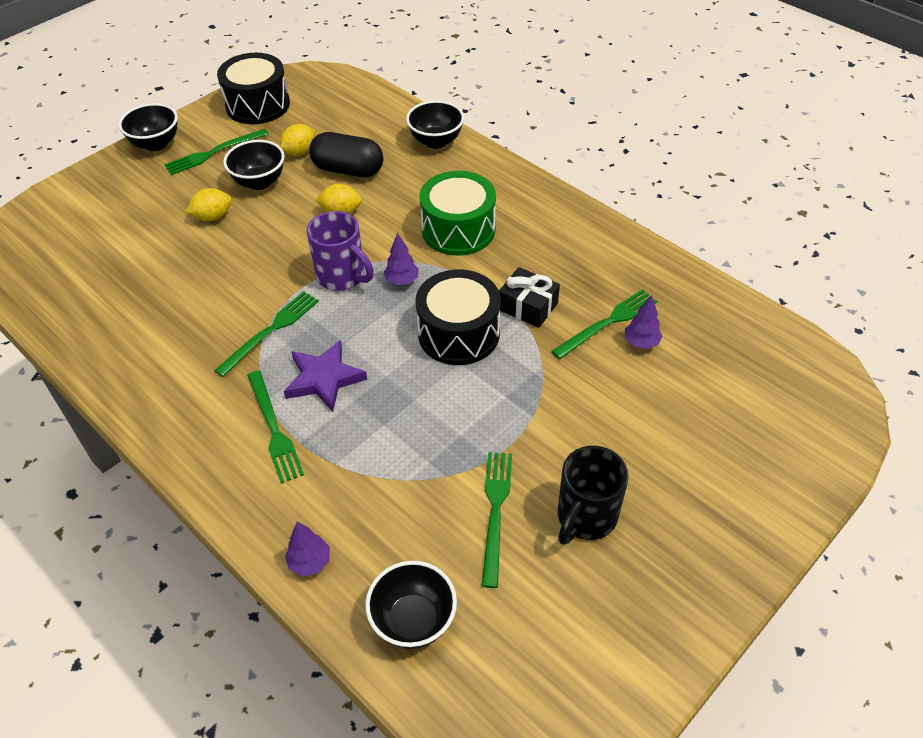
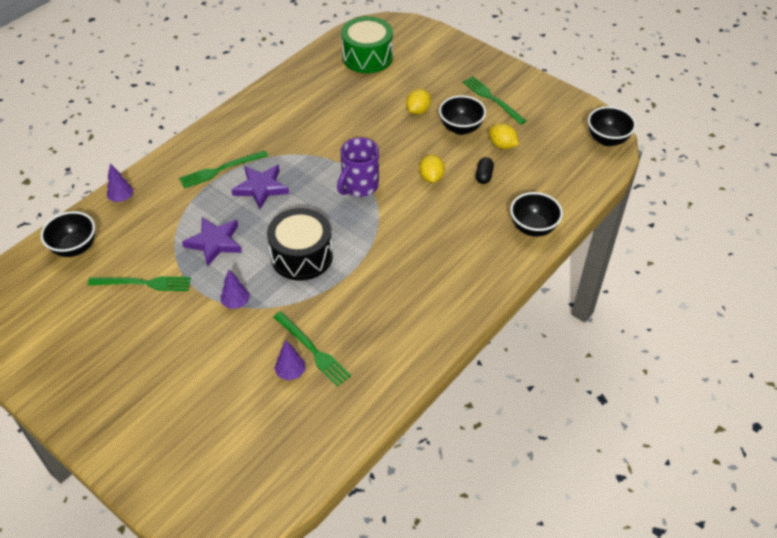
camera: 85 degrees right, 0 degrees up
(156, 144) = (497, 68): black bowl -> black bowl (607, 139)
(213, 217) = (418, 110): yellow lemon -> yellow lemon turned 60 degrees clockwise
(258, 105) = (559, 113): black drum -> none
(270, 331) = (305, 156): green fork -> none
(348, 170) = (484, 176): black capsule -> black capsule, size x0.50
(402, 280) = (356, 219): purple tree -> purple tree (236, 303)
(424, 428) = (214, 243): none -> purple star
(458, 230) = (417, 249): green drum -> green drum (367, 57)
(528, 306) = (330, 297): black gift -> none
(585, 517) = (132, 332): black mug -> none

